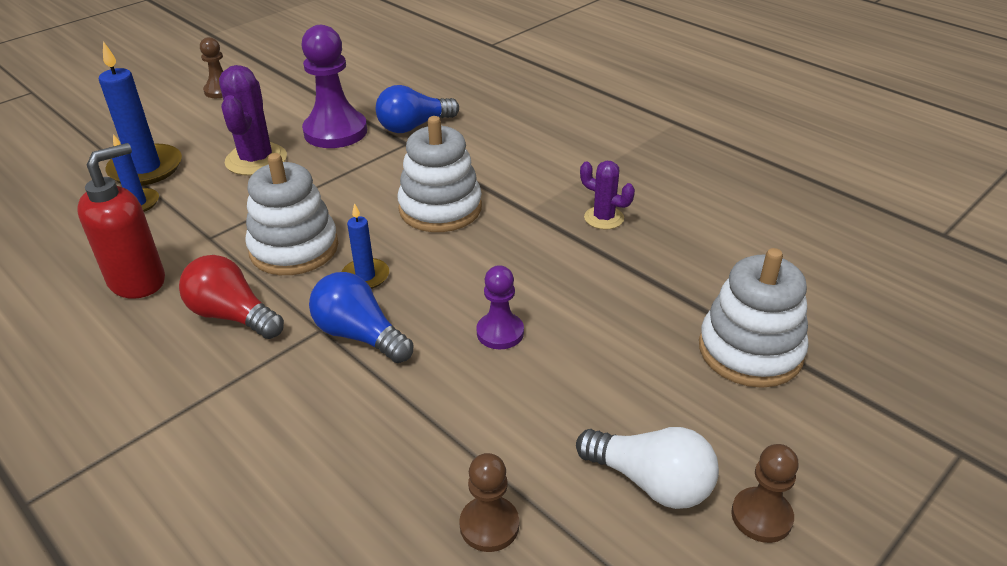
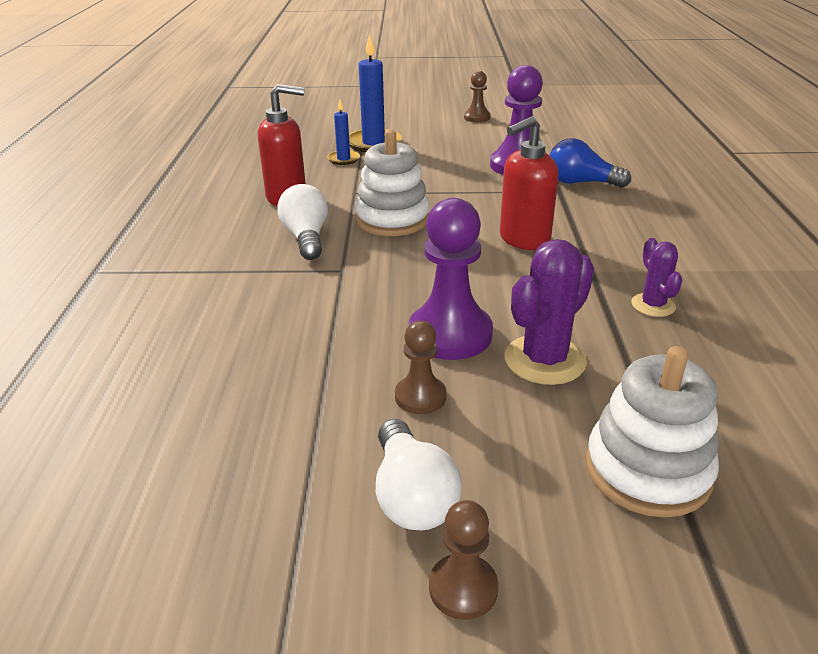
camera: 45 degrees right, 5 degrees down
(232, 316) = (306, 238): red light bulb -> white light bulb
(256, 160) = (442, 162): purple cactus -> purple cactus (545, 360)
(359, 335) = (358, 285): blue light bulb -> none
(365, 276) = (411, 255): blue candle -> none
(440, 208) = (524, 239): white stacking toy -> red soap dispenser
(489, 525) = (269, 438): brown pawn -> brown pawn (420, 396)
(500, 332) = (450, 334): purple pawn -> purple pawn, size x1.83

